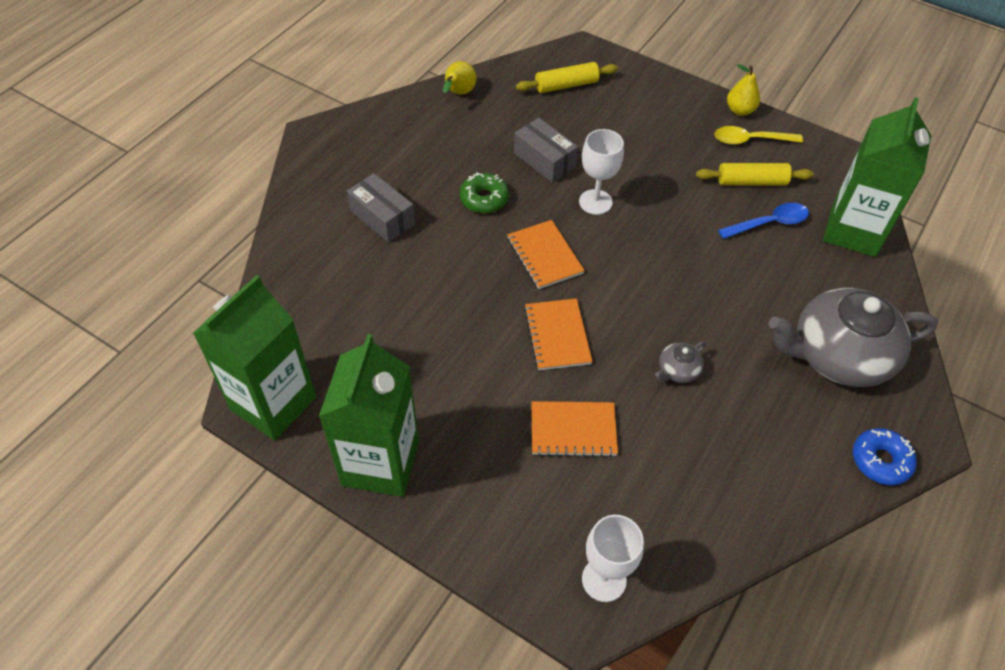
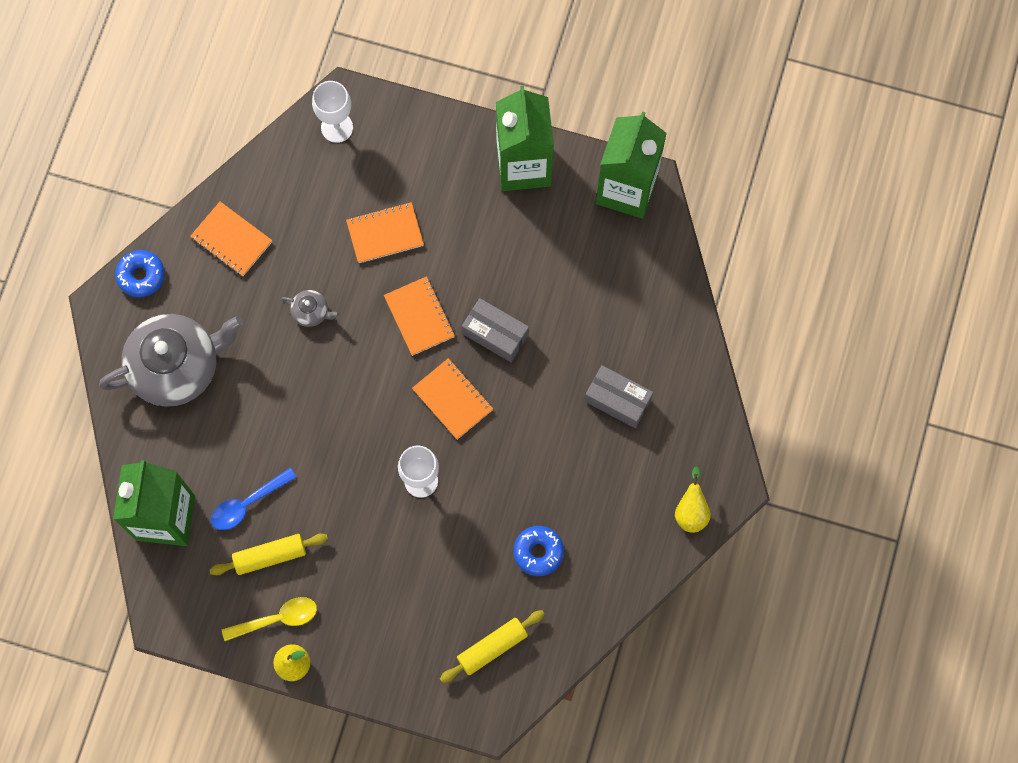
camera: 165 degrees right, 20 degrees up
(459, 93) = (605, 597): yellow pear -> yellow pear (691, 511)
(484, 199) = (529, 452): green donut -> none
(504, 132) = (538, 552): none -> blue donut
(544, 160) = (485, 523): grey box -> grey box (495, 334)
(677, 370) = (311, 312): grey teapot -> grey teapot turned 75 degrees clockwise
(763, 472) = (231, 240): none -> orange notebook

